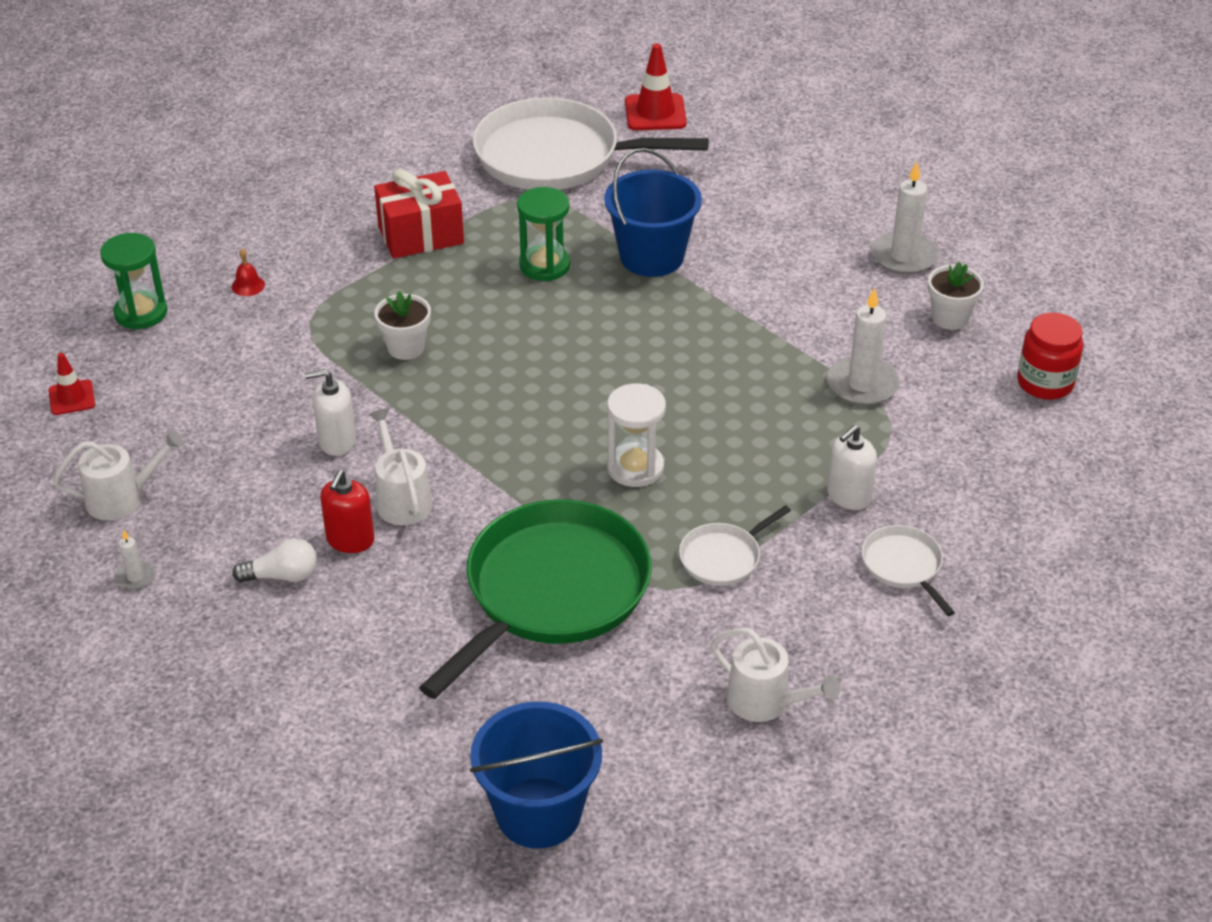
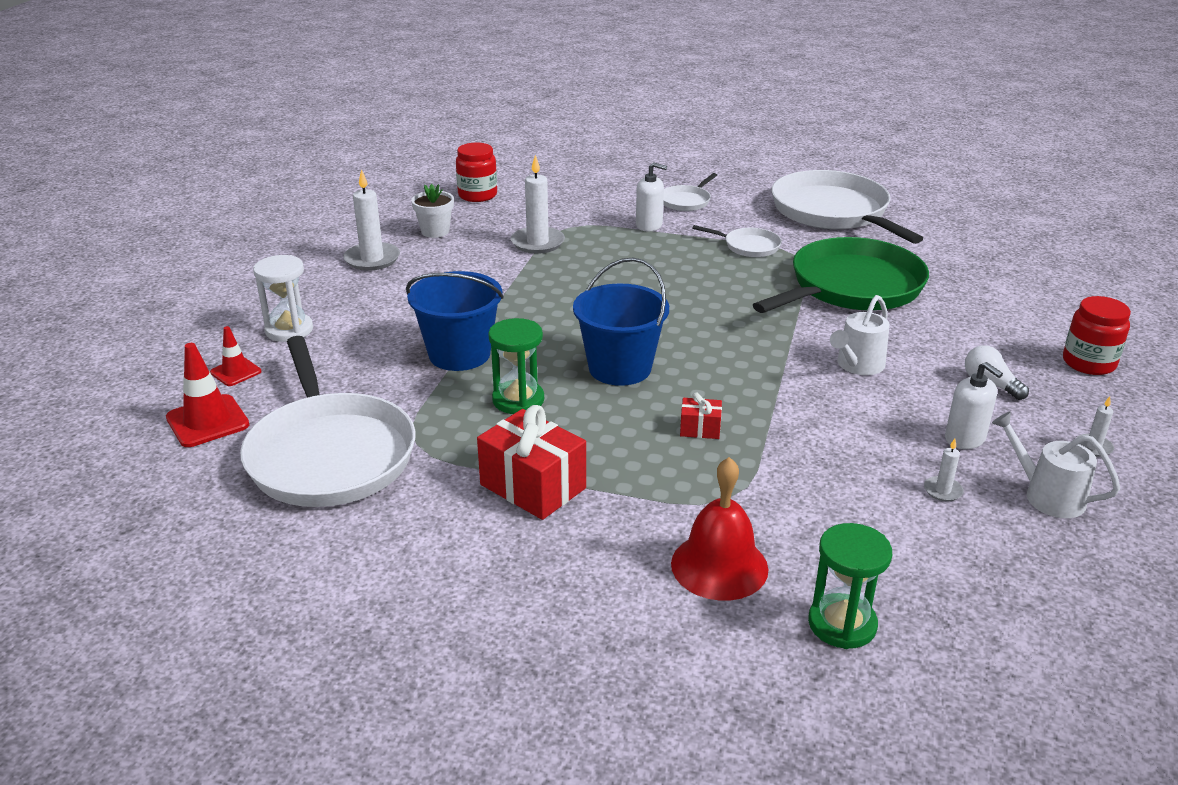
camera: 120 degrees left, 10 degrees down
(72, 398) = (1002, 600): red traffic cone -> red traffic cone (236, 372)
(193, 441) = (943, 491): none -> white candle
(236, 685) = (1088, 363): none -> red jar
(248, 285) = (719, 566): red bell -> red bell, size x2.37
(337, 441) = (843, 417): white soap dispenser -> white soap dispenser (965, 439)
(350, 540) = (921, 370): red soap dispenser -> none
(406, 347) = (700, 429): white flower pot -> red gift
(538, 812) = (993, 246): blue bucket -> blue bucket (619, 368)
(551, 591) = (851, 287): green pan -> green pan turned 135 degrees clockwise
(635, 468) = (710, 292): white hourglass -> white hourglass (289, 330)
(765, 702) = (833, 212): white watering can -> white pan

